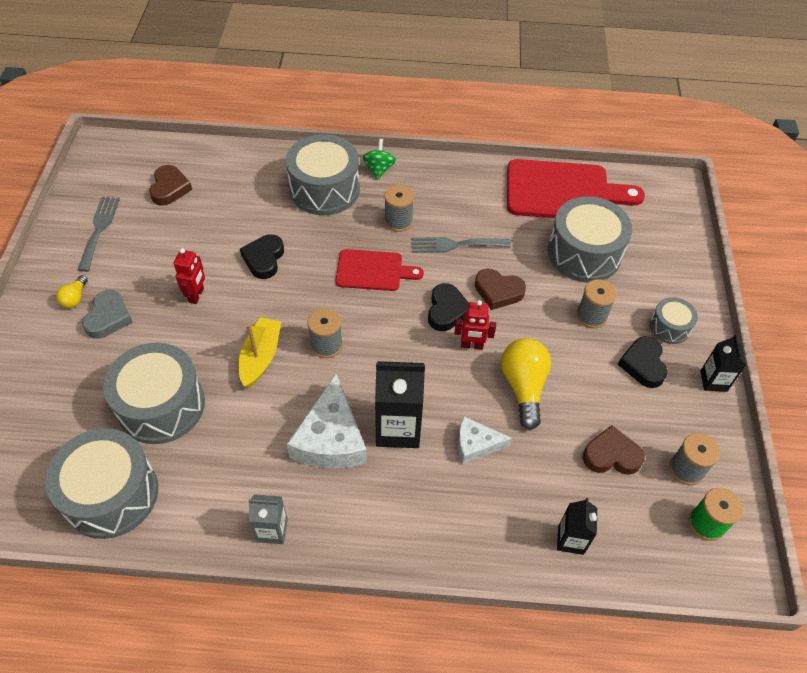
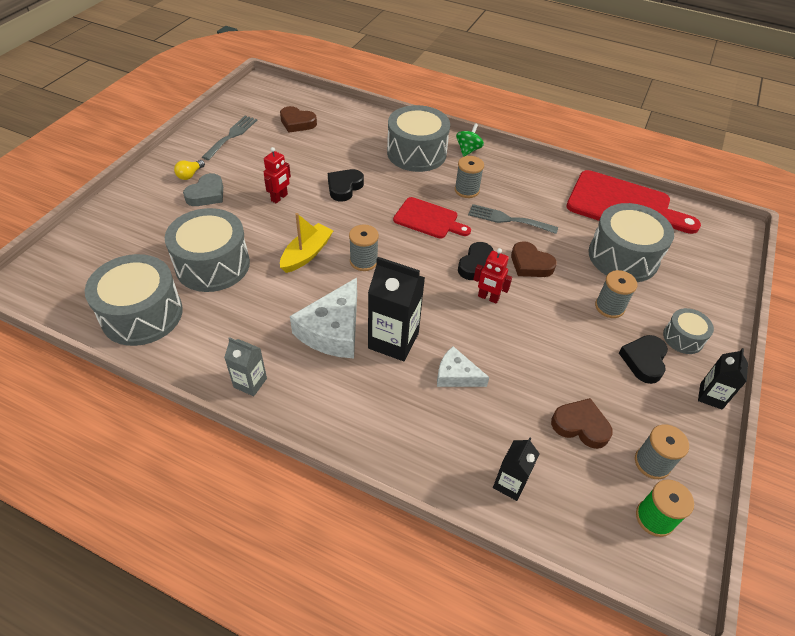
camera: 20 degrees right, 5 degrees down
(170, 188) = (297, 123): brown heart -> brown heart turned 90 degrees clockwise
(523, 387) = (520, 343): yellow light bulb -> none

